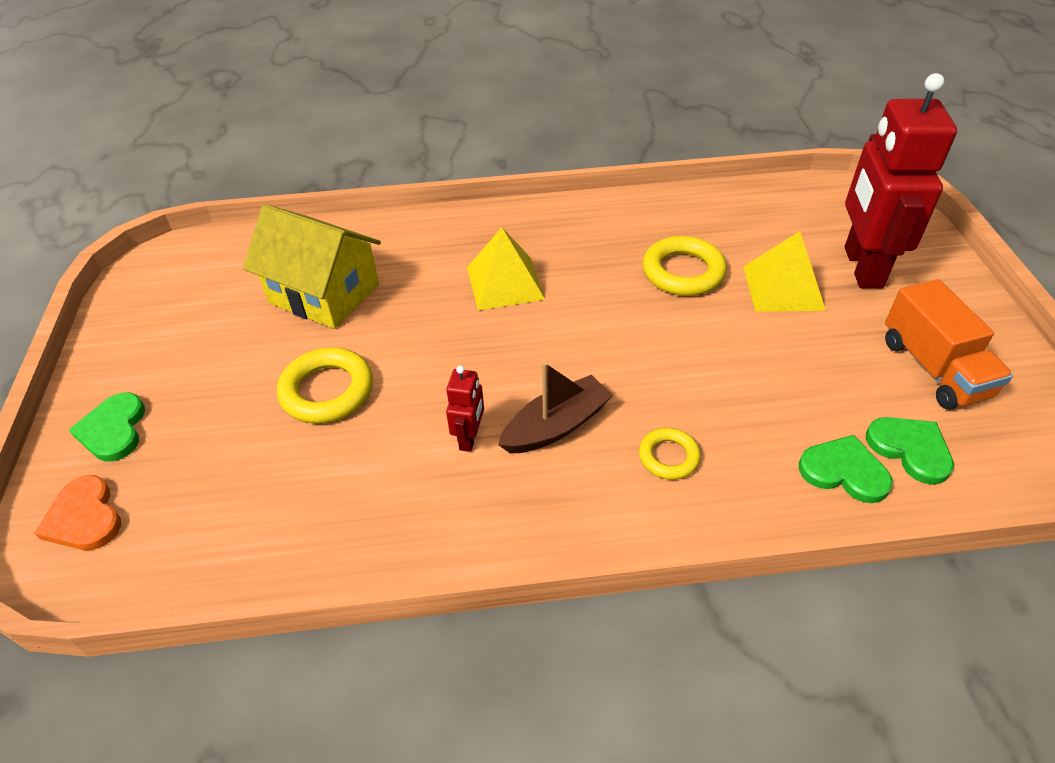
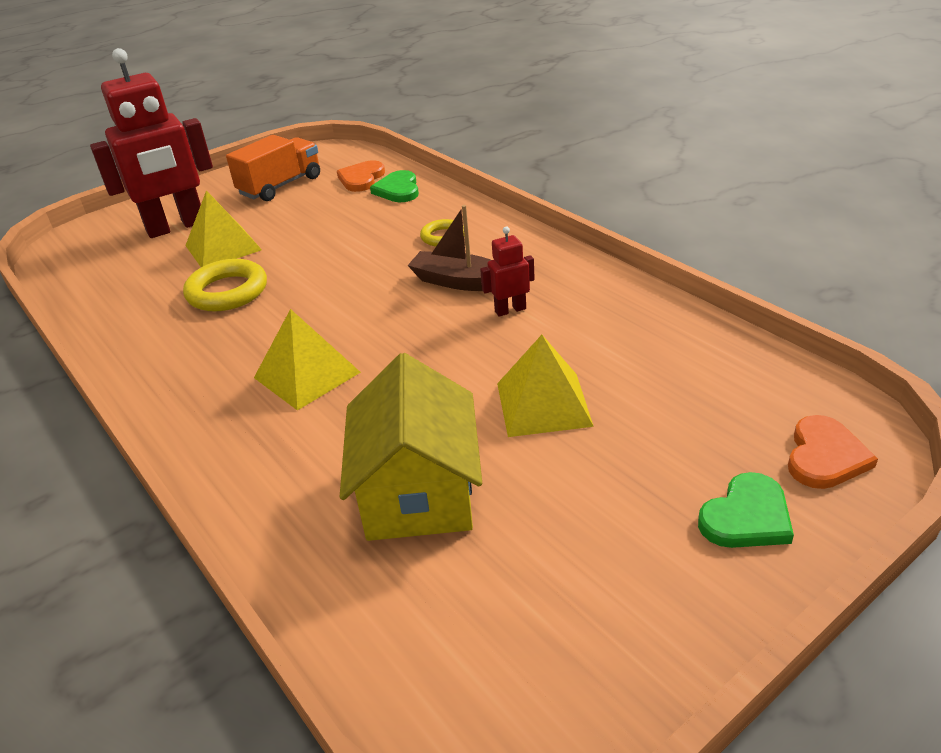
camera: 120 degrees left, 10 degrees down
(327, 391) = (543, 404): yellow ring -> yellow pyramid
(910, 449) = (361, 179): green heart -> orange heart

